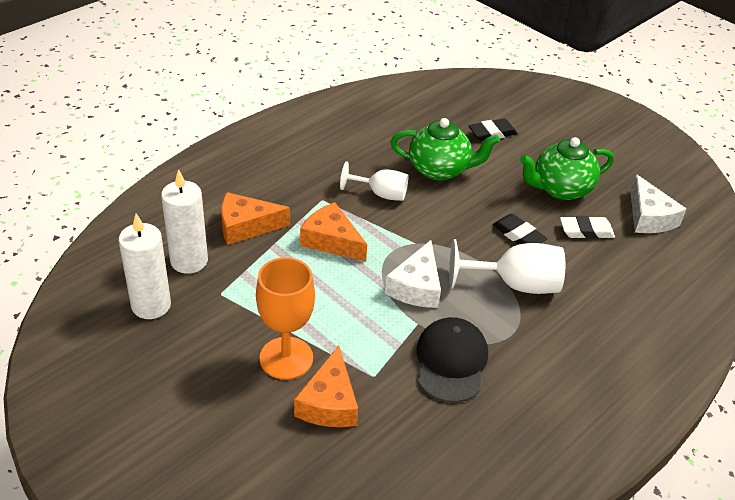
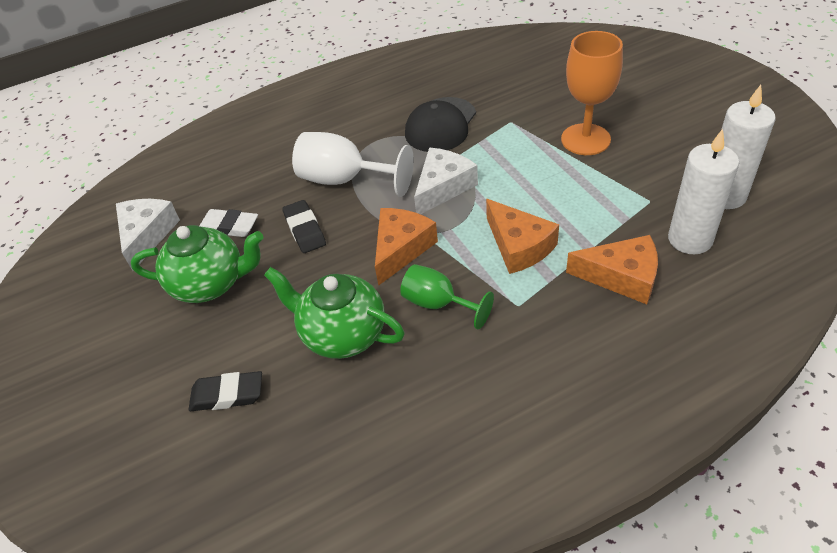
camera: 155 degrees left, 5 degrees up
(329, 402) = (553, 107): orange cheese -> orange cheese (401, 249)
(381, 194) = (438, 304): white goblet -> green goblet

